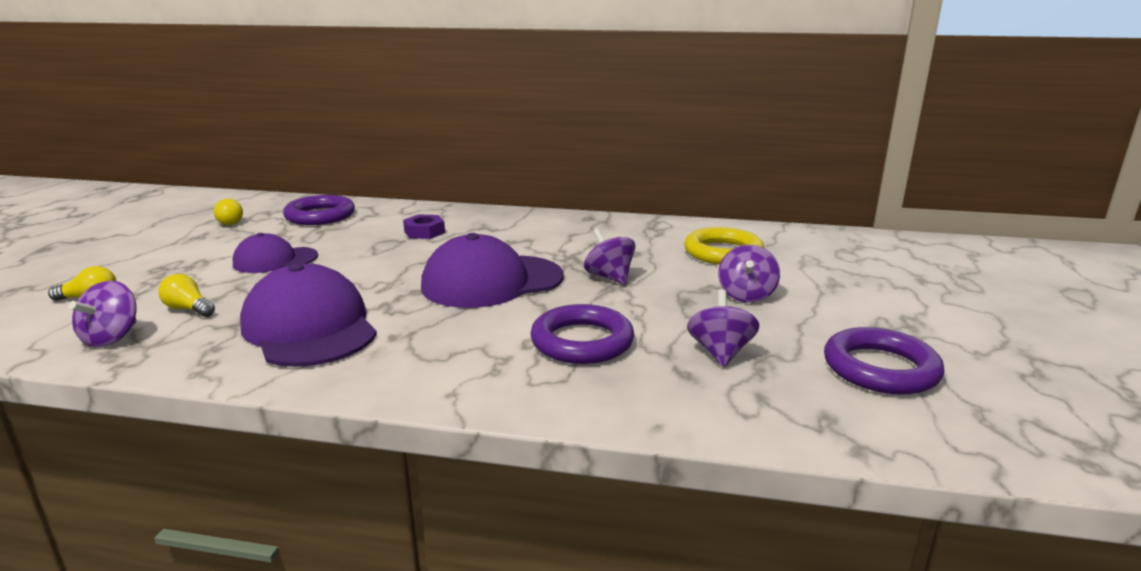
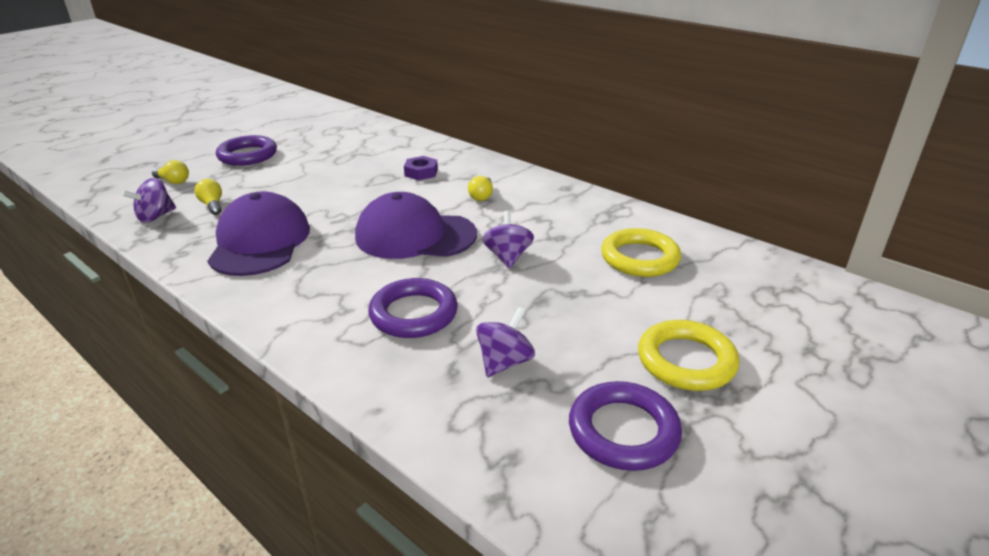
camera: 30 degrees right, 10 degrees up
(231, 222) = (308, 132): yellow light bulb -> yellow light bulb (482, 196)
(275, 260) = (299, 175): purple cap -> none
(320, 216) = (368, 139): purple ring -> purple ring (247, 155)
(746, 295) = (601, 311): purple spinning top -> none
(855, 309) = (686, 361): none -> yellow ring

